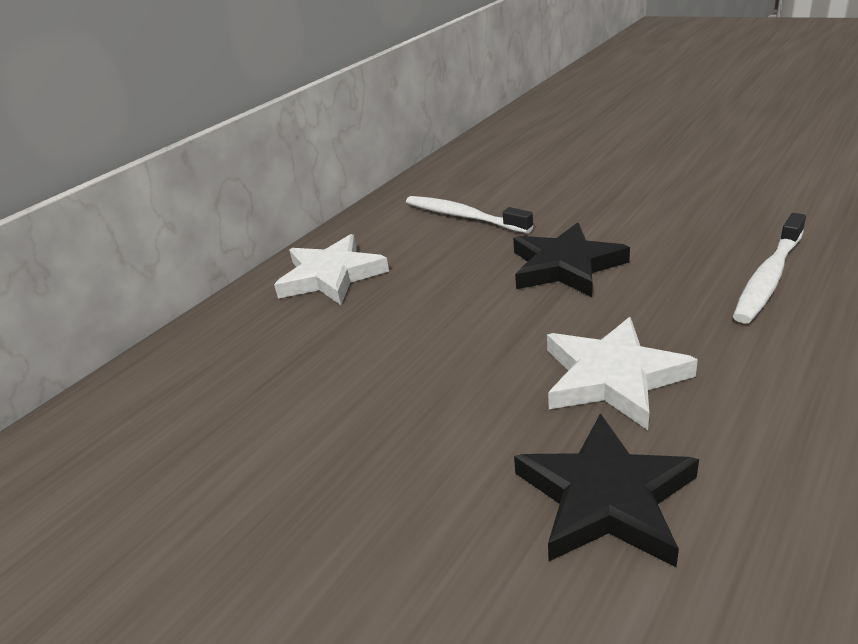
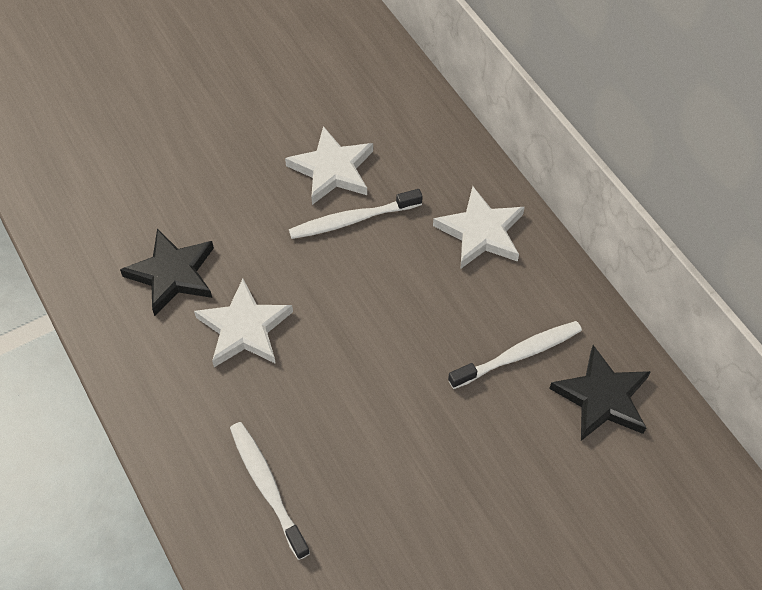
camera: 110 degrees right, 25 degrees up
(288, 415) = (332, 169): none -> white star
(369, 362) = (352, 220): none -> white toothbrush
(565, 266) = (379, 378): black star -> black star (602, 397)

